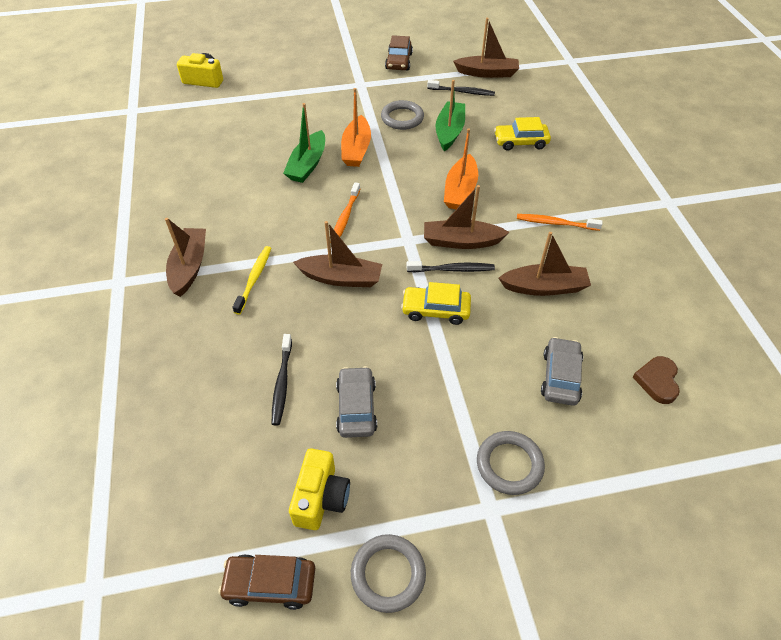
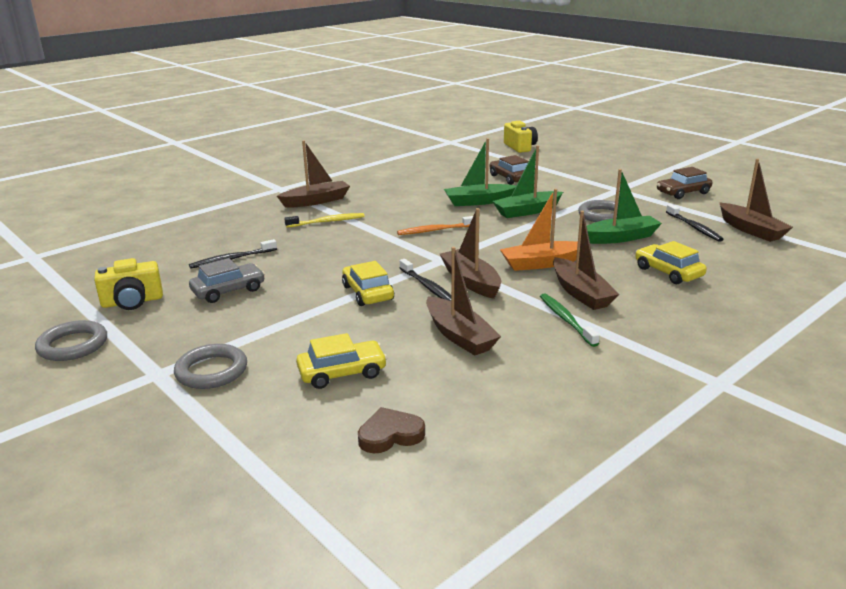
camera: 60 degrees right, 25 degrees down
(270, 584) = (51, 305): brown car -> brown car (510, 178)
(341, 278) = (362, 248): brown boat -> brown boat (581, 293)
(356, 149) = (527, 211): orange boat -> green boat
(556, 223) = (566, 320): orange toothbrush -> green toothbrush
(560, 377) = (342, 373): grey car -> yellow car

